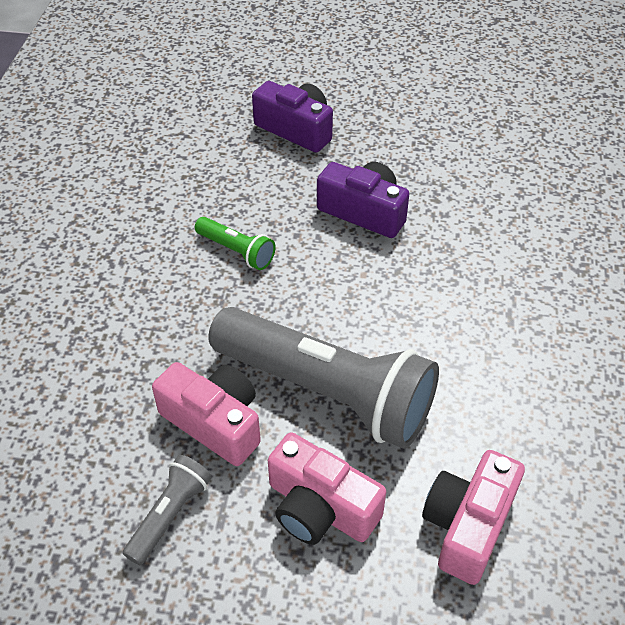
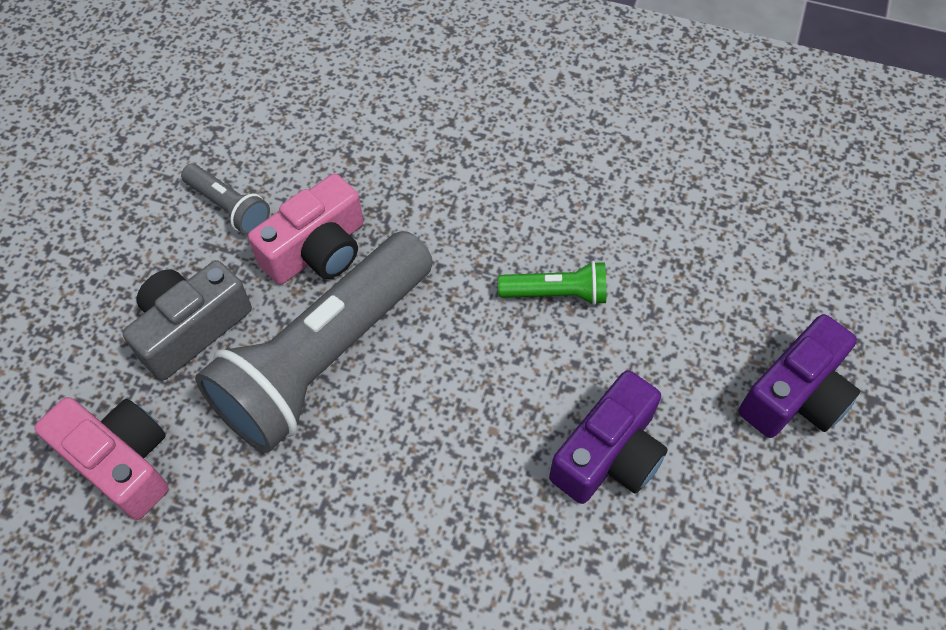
camera: 100 degrees right, 10 degrees up
(236, 251) = (556, 293): green flashlight -> green flashlight turned 135 degrees counterclockwise
(320, 507) = (191, 328): pink camera -> grey camera

